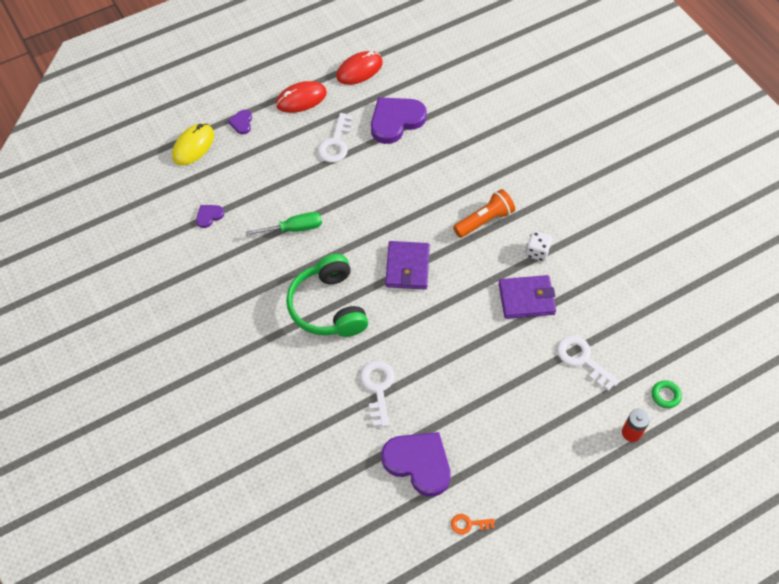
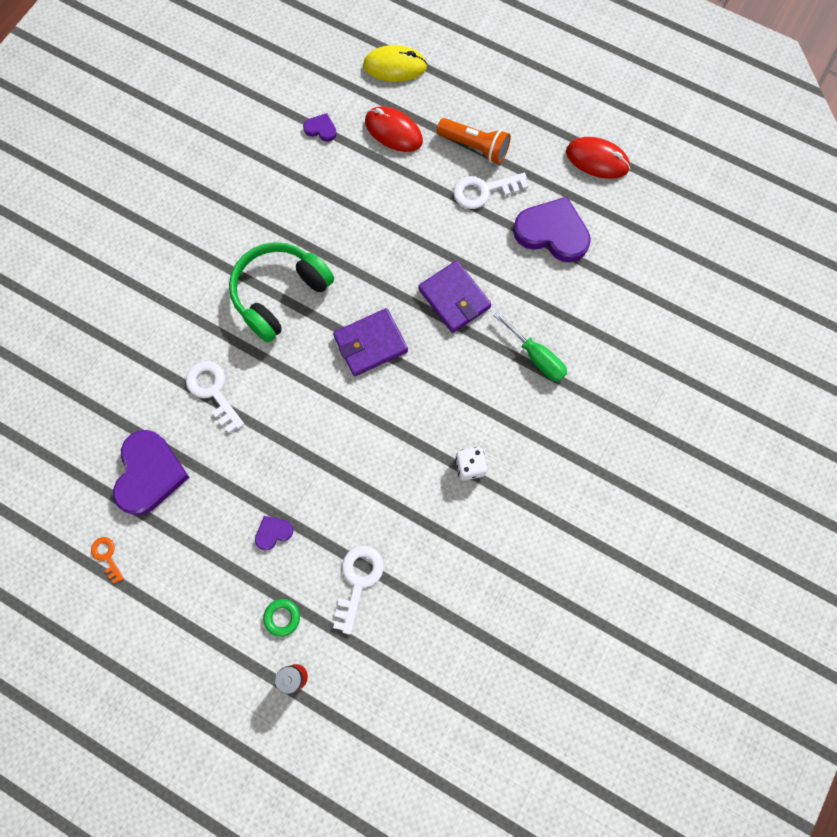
camera: 60 degrees right, 15 degrees up
(242, 123) = (451, 91): purple heart -> purple heart (273, 532)
(294, 229) = (352, 212): green screwdriver -> green screwdriver (536, 356)
(301, 99) = (519, 127): red mouse -> red mouse (393, 131)
(378, 388) = (213, 391): white key -> white key turned 90 degrees counterclockwise
(484, 220) = (477, 390): orange flashlight -> orange flashlight (475, 147)
(526, 299) = (402, 484): purple wallet -> purple wallet (454, 298)
(665, 395) = (362, 695): green ring -> green ring (282, 617)

